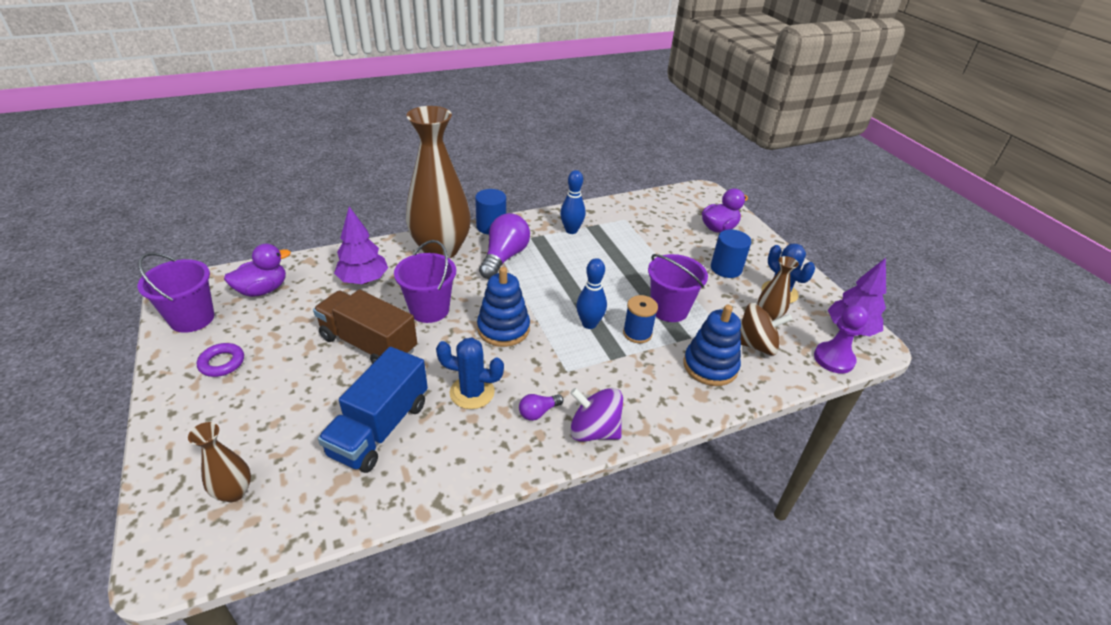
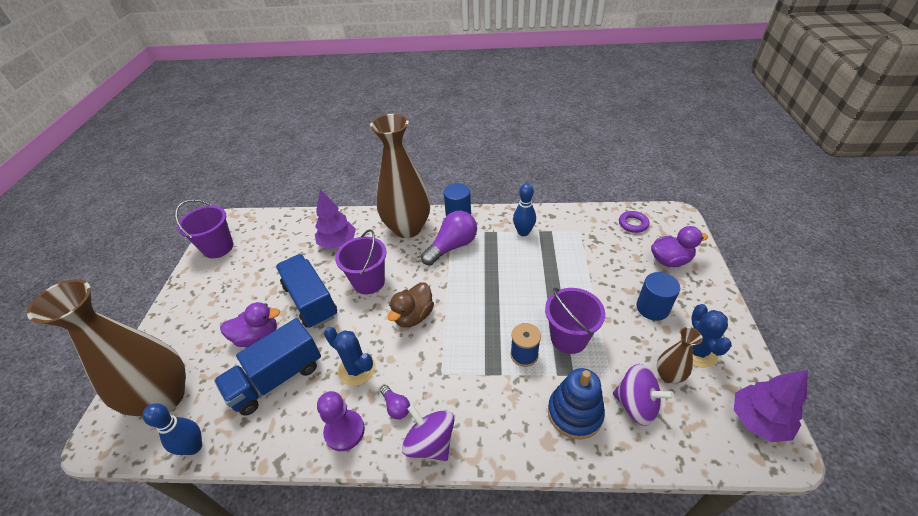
camera: 30 degrees right, 5 degrees up
(222, 363) = (215, 289): purple ring -> purple ring (633, 224)
(234, 492) = (164, 397): brown vase -> brown vase, size x2.26
(263, 290) = (270, 235): purple duck -> purple duck (257, 336)
(368, 344) = (310, 301): brown truck -> blue truck
(503, 329) = (413, 316): blue stacking toy -> brown duck
(538, 412) = (396, 407): purple light bulb -> purple light bulb turned 120 degrees counterclockwise
(589, 324) = (486, 332): blue bowling pin -> blue bowling pin (194, 447)
(756, 345) = (636, 404): brown spinning top -> purple spinning top
(834, 359) = (717, 450): purple pawn -> purple pawn (344, 431)

